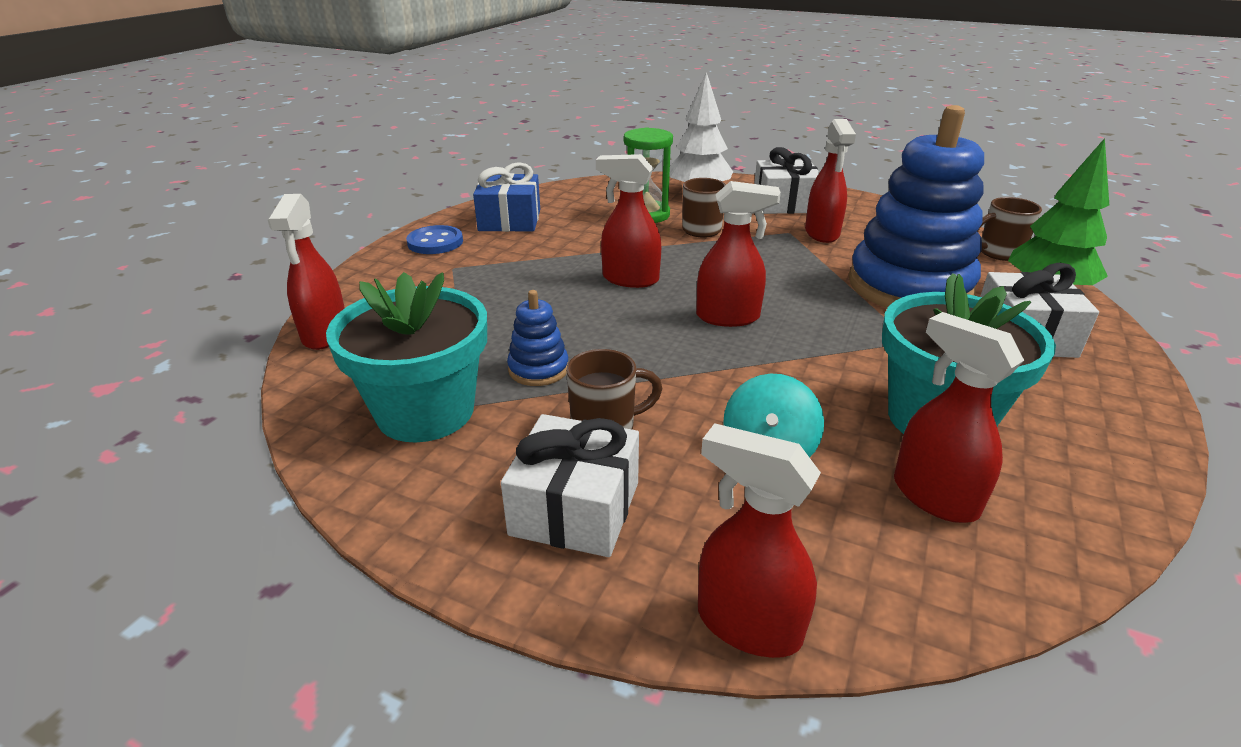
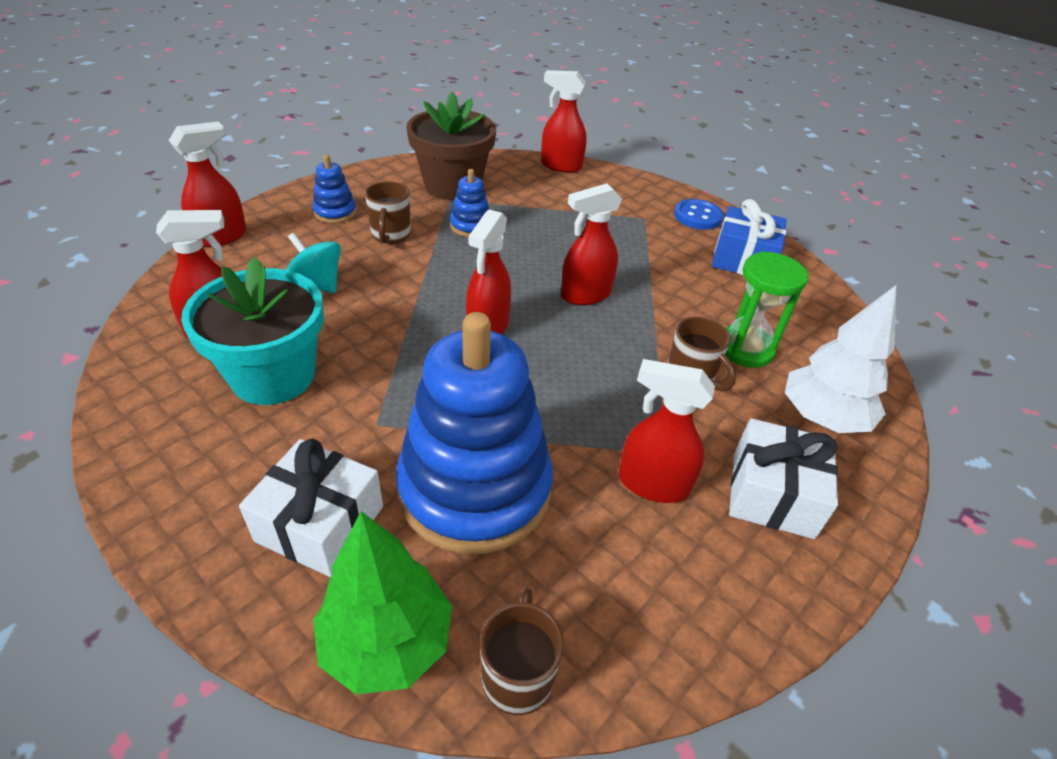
camera: 105 degrees right, 10 degrees up
(425, 412) = (452, 186): turquoise flower pot -> brown flower pot
(575, 508) = (335, 212): white gift -> blue stacking toy
(630, 279) = (585, 295): red spray bottle -> red spray bottle turned 150 degrees counterclockwise

